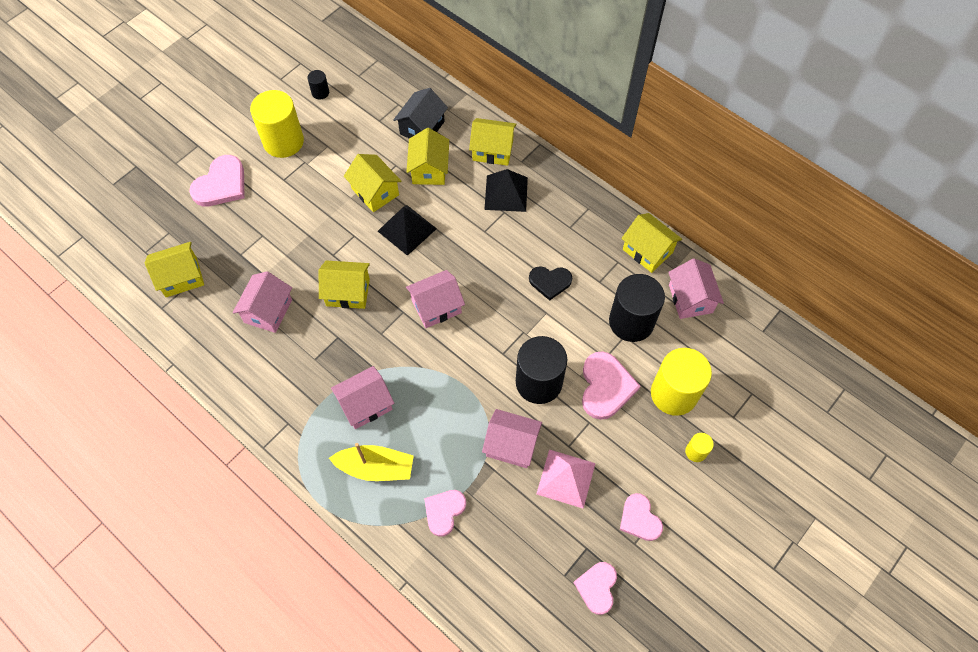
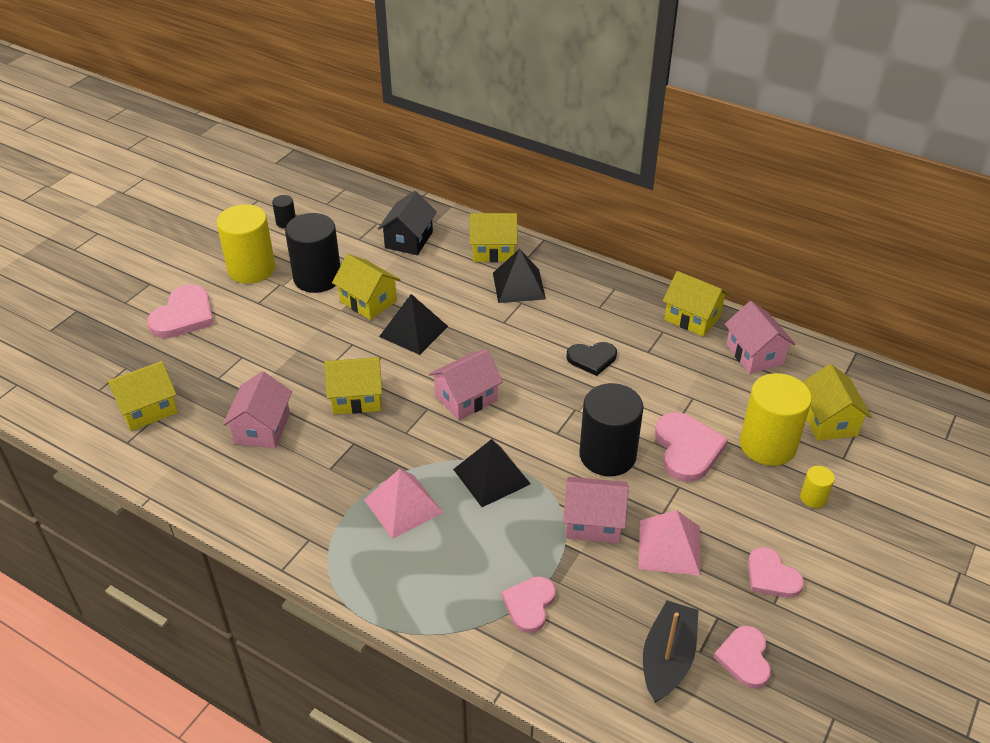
camera: 10 degrees left, 20 degrees down
(365, 404) = (403, 506): pink house -> pink pyramid
(376, 468) = (431, 570): yellow boat -> none
(429, 169) = (426, 274): yellow house -> yellow house (828, 420)
(441, 388) = (492, 476): none -> black pyramid
(538, 577) = (667, 658): none -> black boat
(631, 322) = (696, 384): black cylinder -> black cylinder (317, 278)

